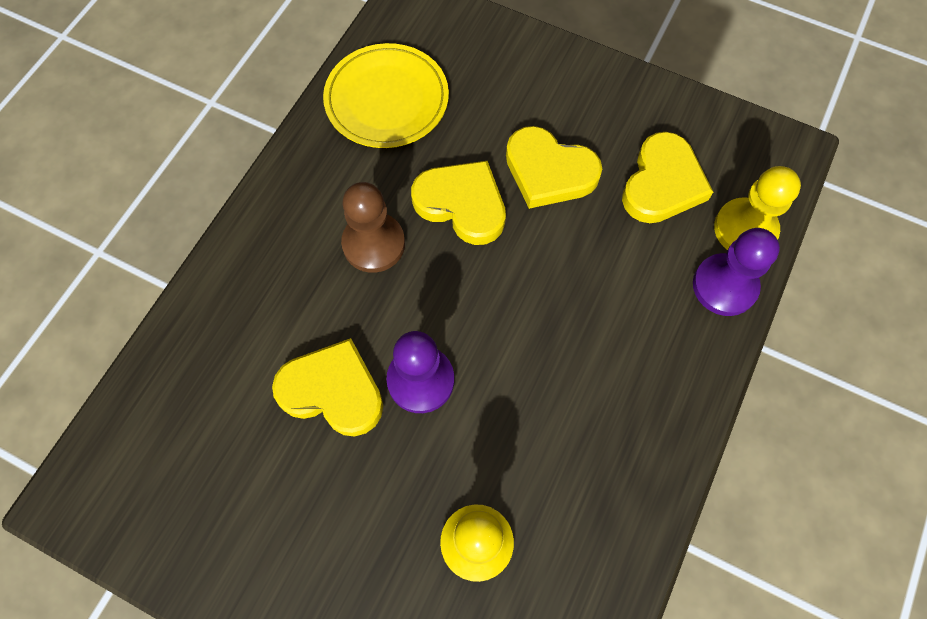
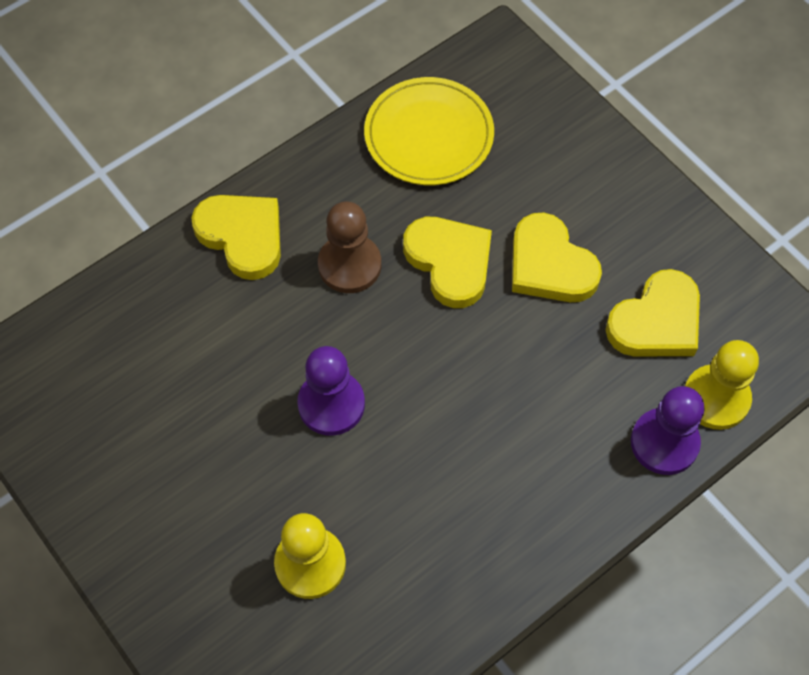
camera: 25 degrees right, 5 degrees down
(333, 391) = (249, 380): yellow heart -> yellow heart (242, 236)

